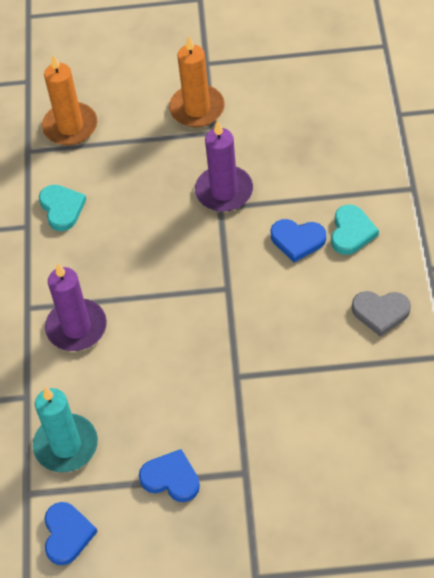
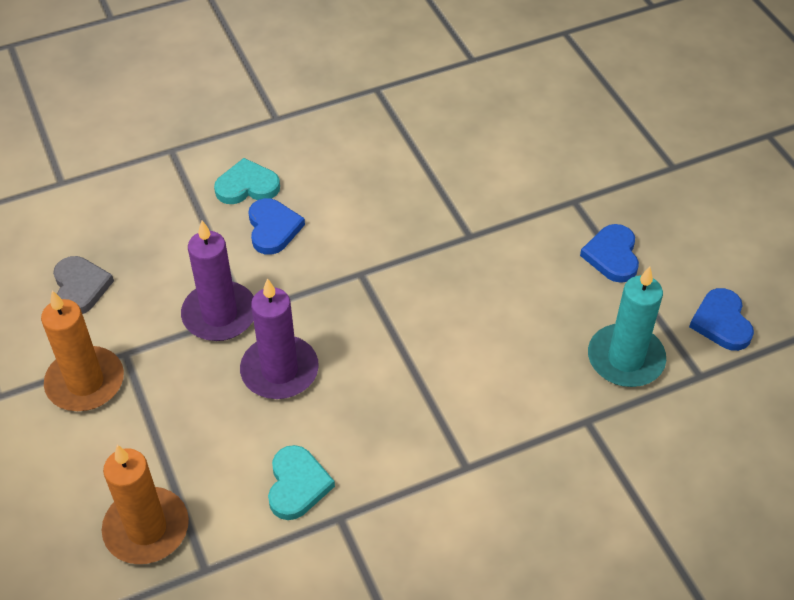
camera: 115 degrees left, 5 degrees down
(62, 208) = (297, 485): turquoise heart -> turquoise heart turned 135 degrees clockwise
(67, 534) = (721, 322): blue heart -> blue heart turned 75 degrees counterclockwise
(76, 327) = (472, 402): purple candle -> purple candle (279, 370)
(380, 312) = (344, 142): grey heart -> grey heart (80, 287)

